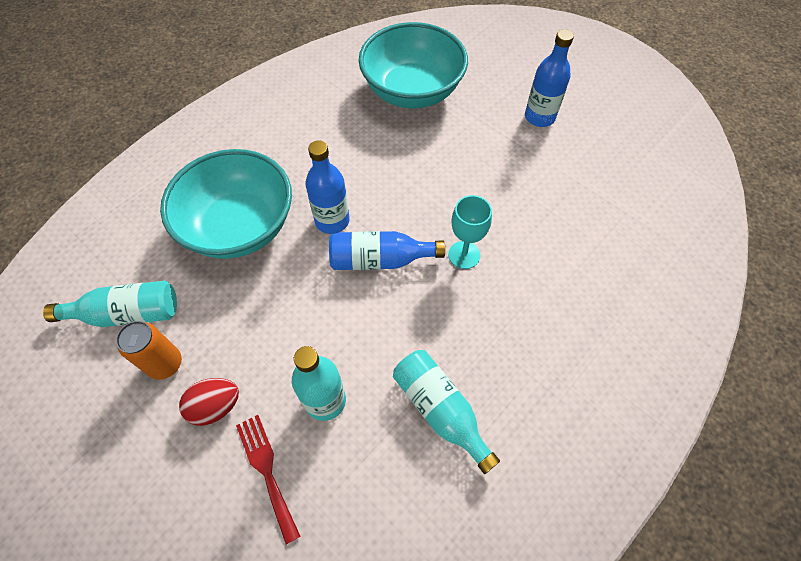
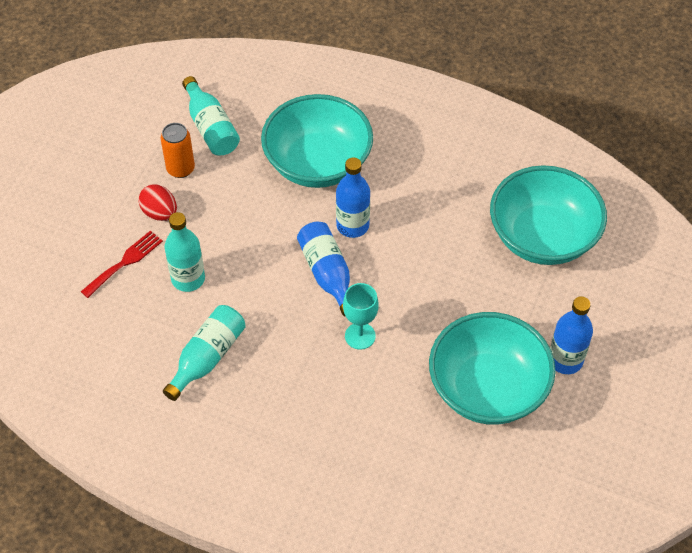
camera: 70 degrees right, 5 degrees down
(552, 176) = (487, 388): none -> turquoise bowl

